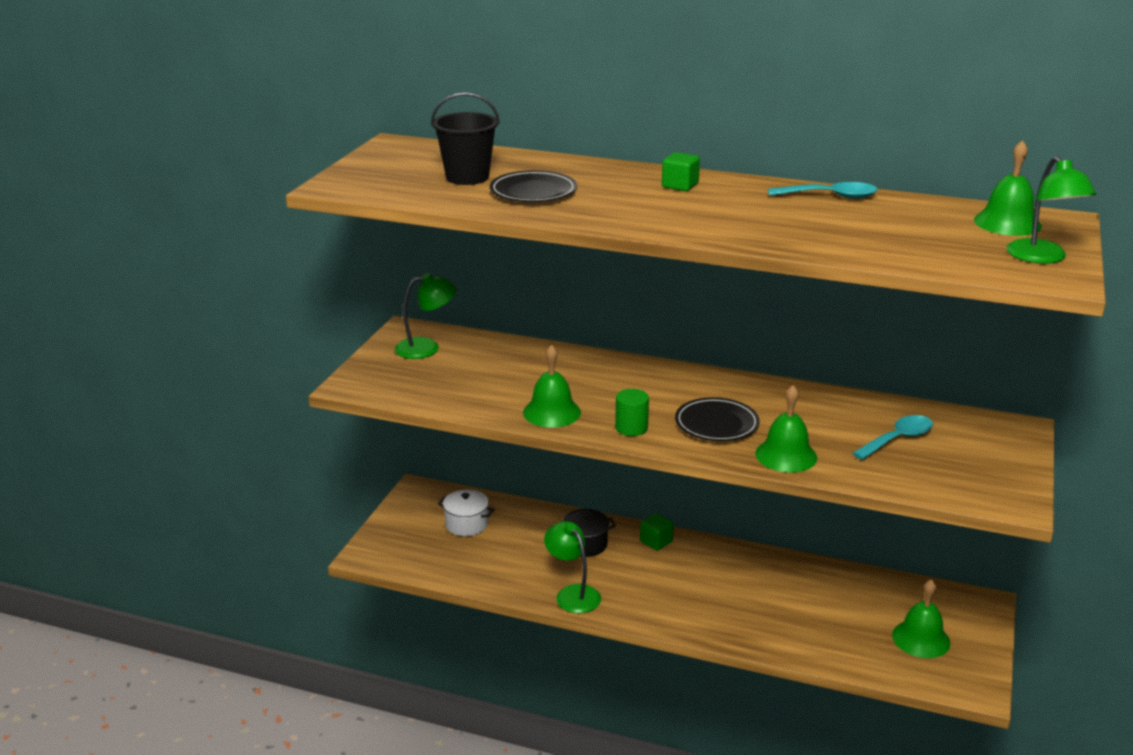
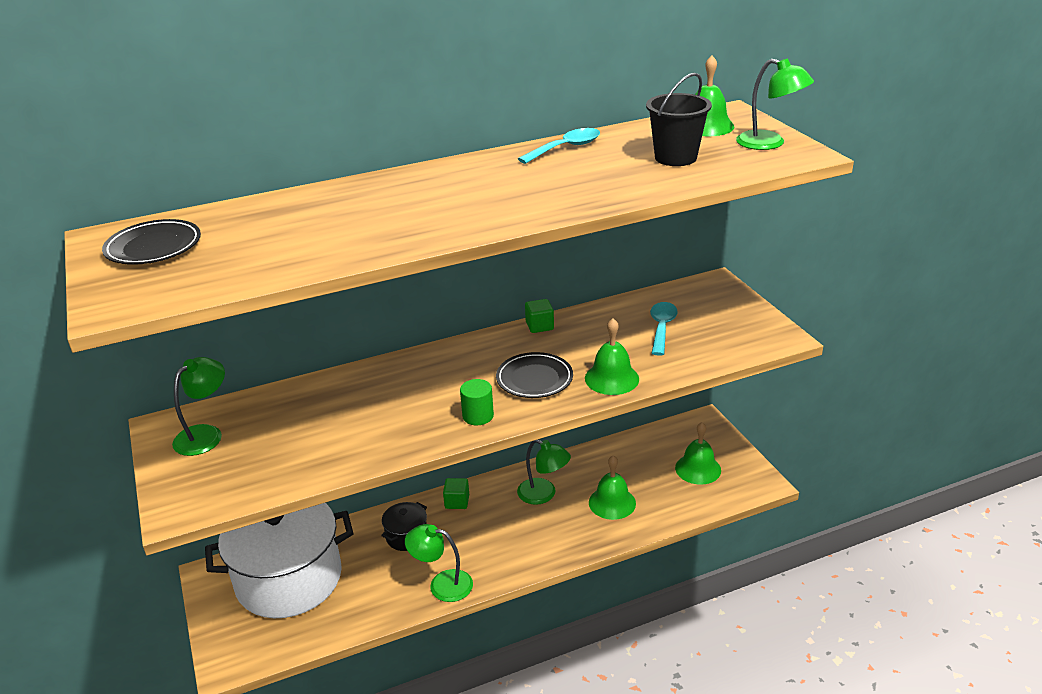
camera: 40 degrees left, 5 degrees up
(466, 524) = (289, 579): white pot -> white pot, size x2.41
(467, 177) = (241, 243): black bucket -> black bucket (675, 158)
(533, 192) = (329, 233): black plate -> black plate (153, 247)
(552, 412) = (398, 436): green bell -> green bell (612, 502)
(680, 185) = (442, 180): green cube -> green cube (539, 326)
(738, 577) = (543, 494): none -> green lamp

